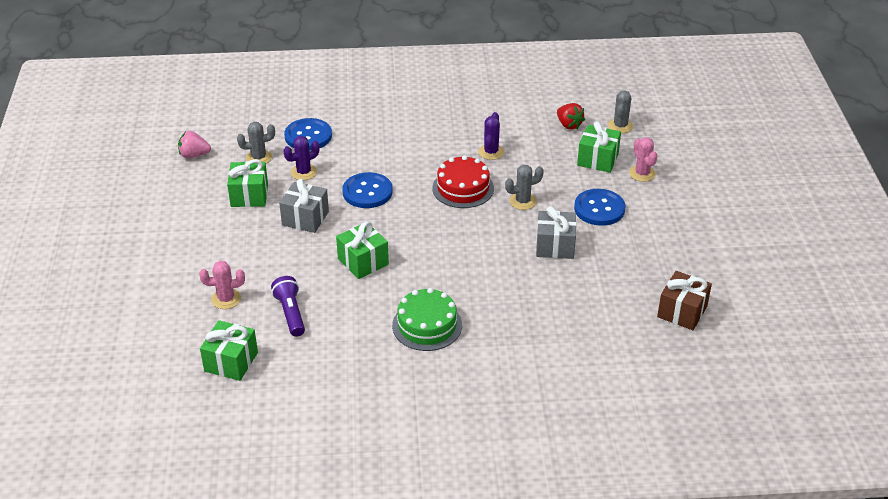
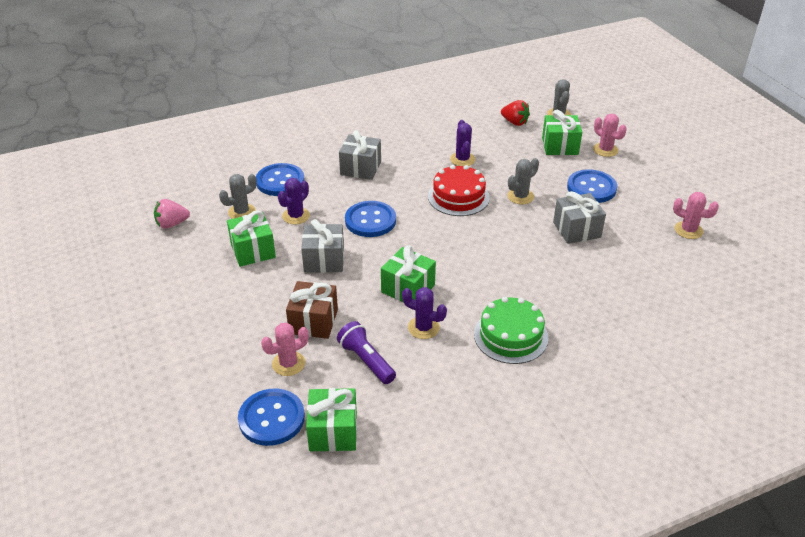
camera: 20 degrees left, 0 degrees up
(189, 338) = (271, 418): none -> blue button
(355, 299) = (423, 328): none -> purple cactus
(388, 139) = (360, 168): none -> grey gift
(666, 273) = (688, 230): none -> pink cactus
(682, 312) = (727, 262): brown gift -> brown gift (313, 321)

